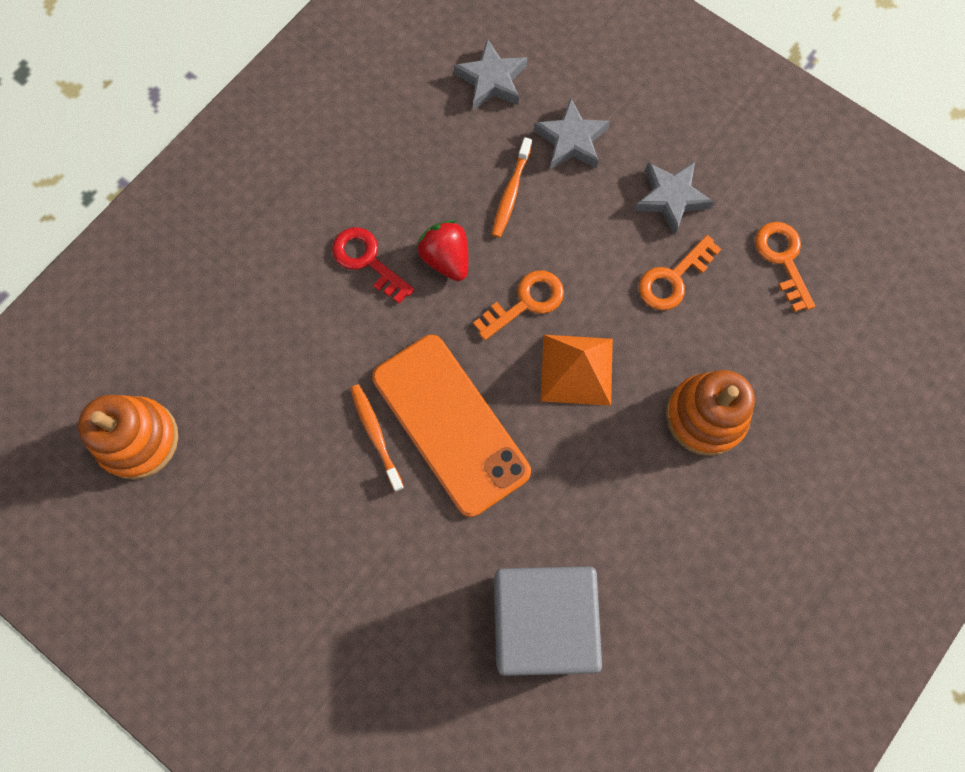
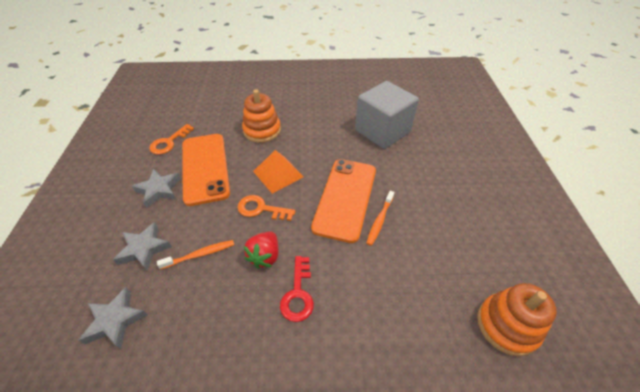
camera: 130 degrees left, 25 degrees down
(673, 278) = (205, 168): orange key -> orange phone

